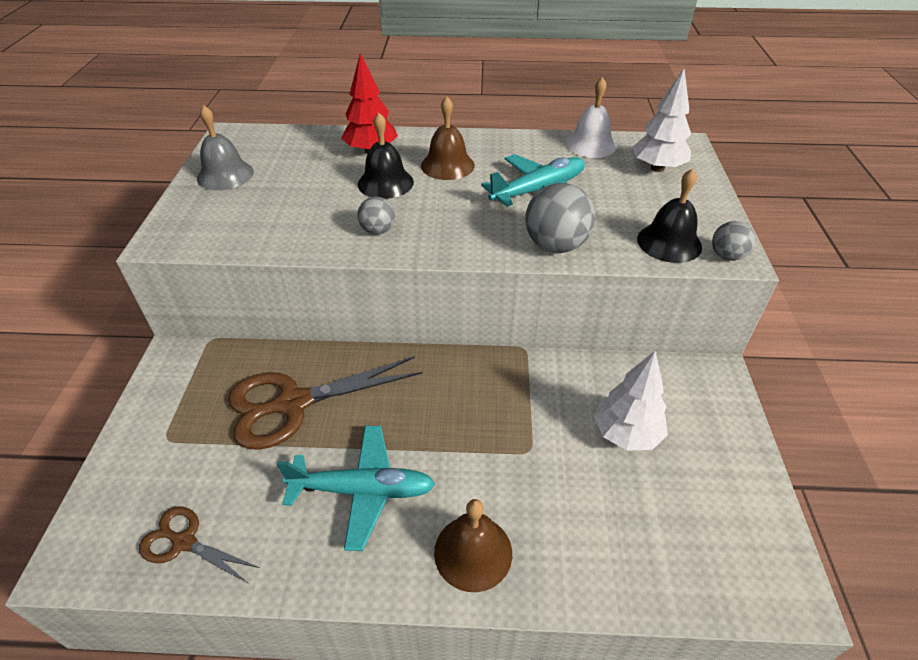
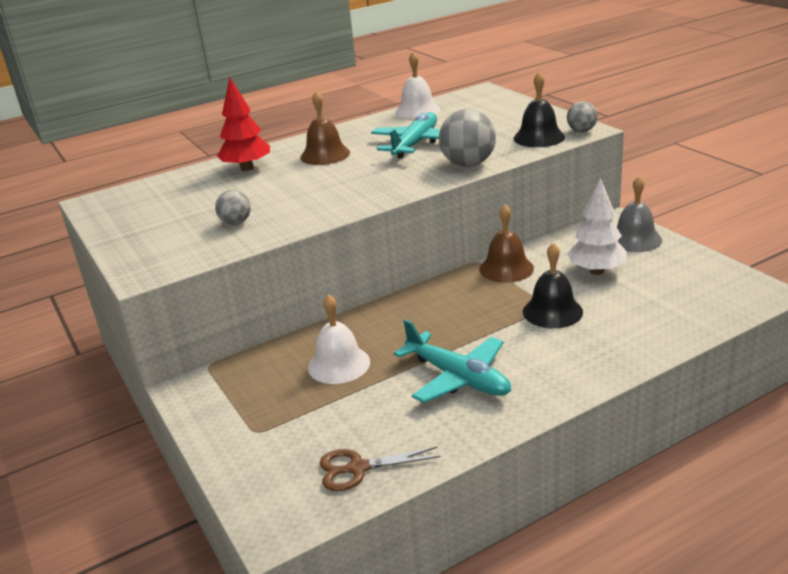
camera: 30 degrees left, 15 degrees down
(225, 175) = (134, 223): grey bell -> grey bell (634, 239)
(293, 403) = (339, 364): brown scissors -> white bell
(363, 490) = (458, 378): turquoise plane -> turquoise plane turned 75 degrees clockwise
(378, 230) = (326, 203): grey ball -> grey ball (236, 223)
(385, 183) = (289, 179): black bell -> black bell (552, 311)
(473, 552) = (571, 366): brown bell -> brown bell (506, 268)
(657, 168) = (481, 107): white tree -> none

